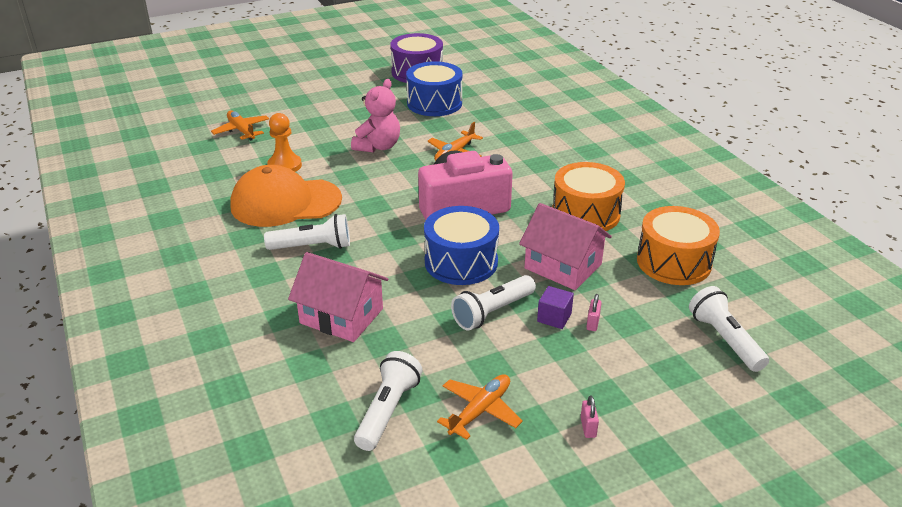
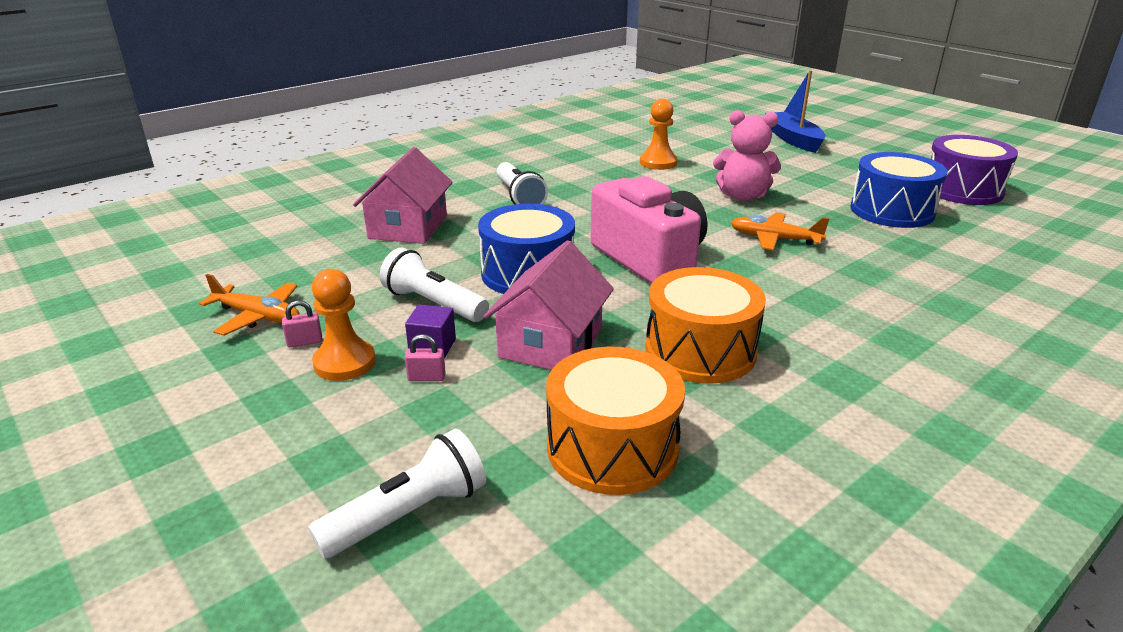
camera: 75 degrees right, 5 degrees down
(241, 131) = (706, 136): orange plane -> none
(282, 98) = (793, 139): none -> blue boat
(285, 202) = (590, 174): orange cap -> none
(388, 411) = (264, 269): white flashlight -> none
(565, 361) = (344, 362): none -> orange pawn
(588, 427) = (218, 390): pink padlock -> pink padlock (305, 342)

